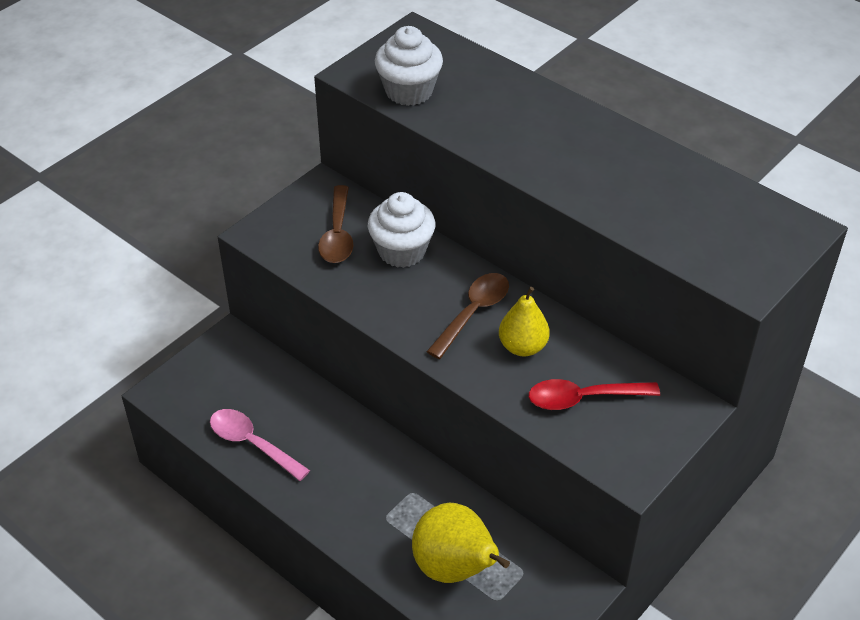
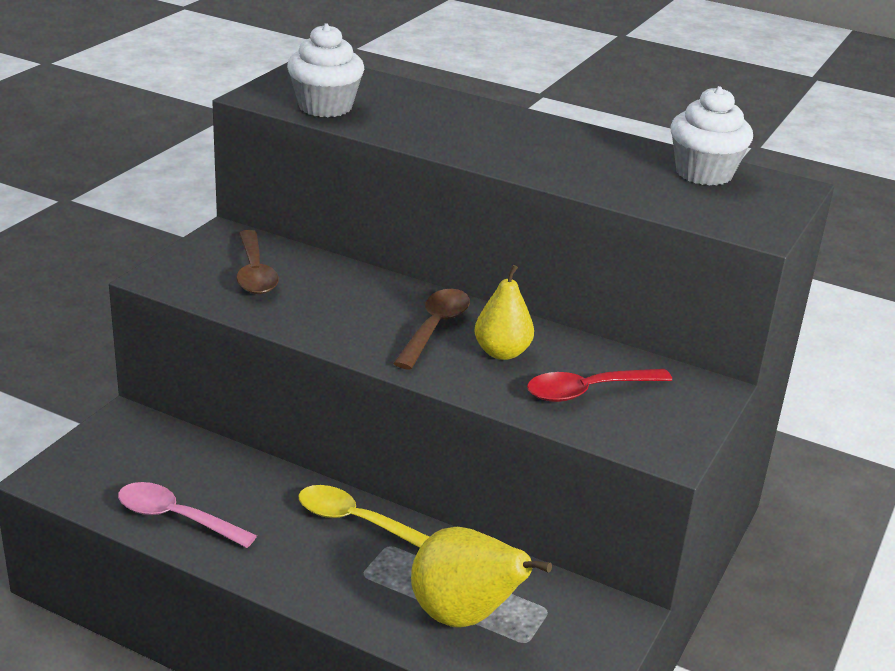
camera: 15 degrees left, 15 degrees down
(391, 465) = (355, 521): none -> yellow spoon
(402, 251) = (334, 282): white cupcake -> white cupcake (704, 173)

